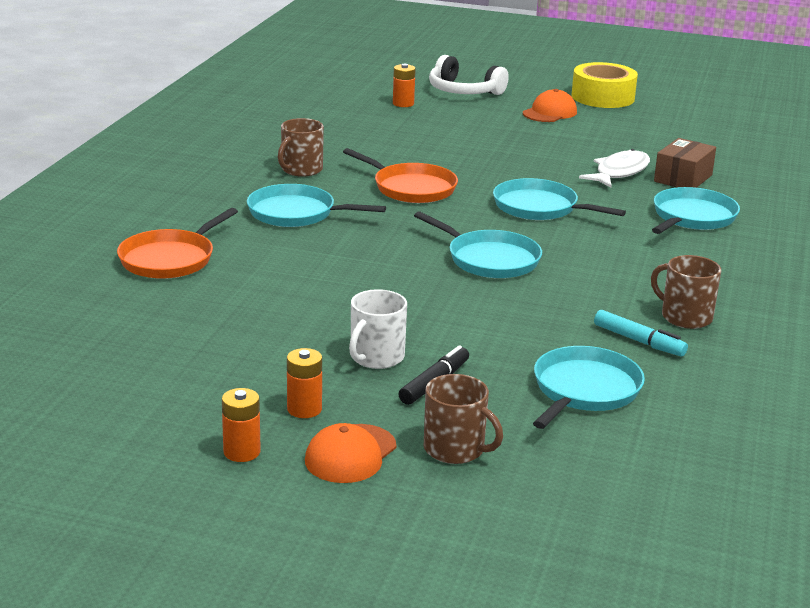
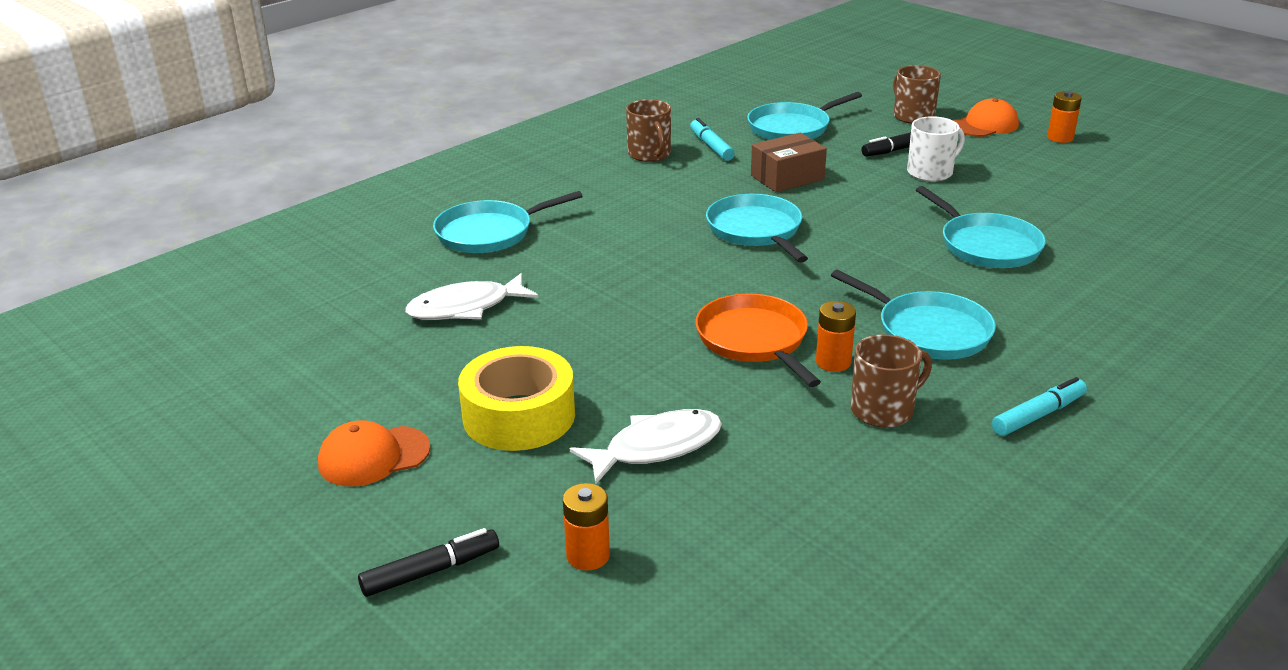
camera: 150 degrees left, 5 degrees up
(170, 259) = (1100, 297): orange pan -> none
(204, 182) = (1038, 415): none -> turquoise marker
(304, 409) = (1006, 152): orange battery -> orange battery (833, 362)
(414, 136) = (656, 447): none -> white fish
(464, 91) = (431, 571): white headphones -> black marker
(539, 207) = (632, 278): turquoise pan -> turquoise pan (986, 245)
(603, 97) = (223, 479): yellow tape -> yellow tape (519, 416)
(683, 178) = (408, 282): brown box -> brown box (787, 177)

